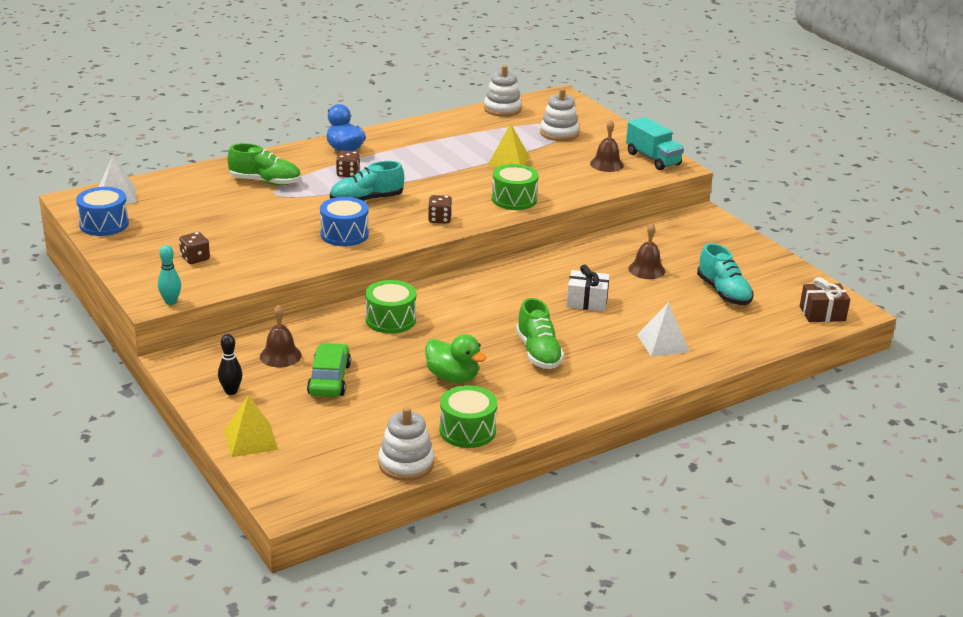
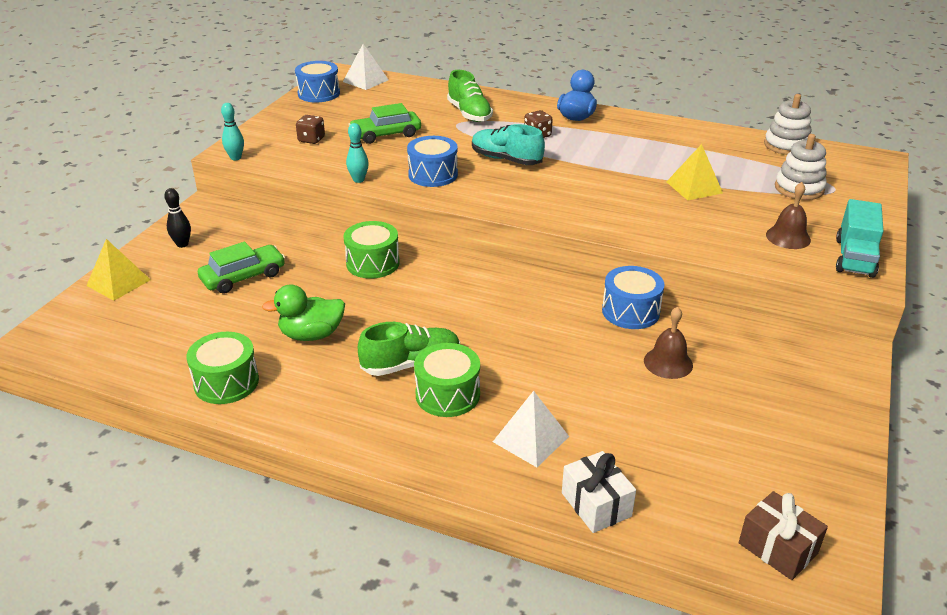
camera: 55 degrees right, 5 degrees up
(242, 226) = (386, 134): none -> green car
(280, 355) = (257, 241): brown bell -> none
(304, 265) = (358, 180): none -> turquoise bowling pin
(406, 464) = (141, 372): white stacking toy -> none
(439, 219) = (525, 202): brown dice -> none
(452, 377) = (311, 335): green duck -> green duck turned 75 degrees clockwise
(514, 199) = (624, 220): green drum -> green drum (447, 394)
(538, 352) = (411, 364): green shoe -> green shoe turned 150 degrees counterclockwise
(581, 256) = (630, 311): none -> blue drum
(587, 301) = (547, 352): white gift -> white gift (596, 504)
(723, 292) = (703, 439): turquoise shoe -> none

